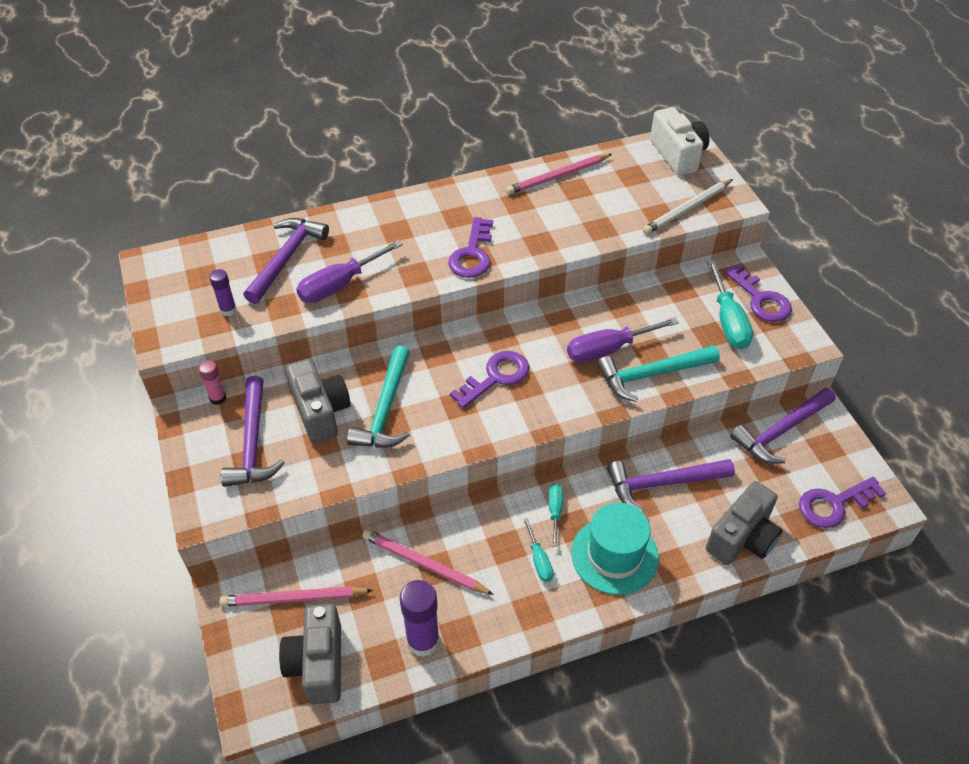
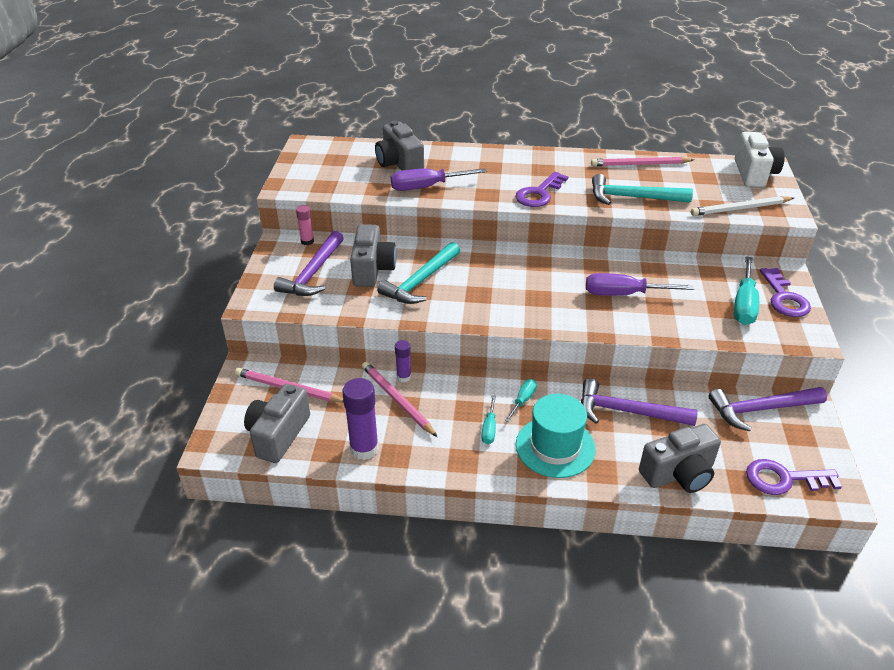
camera: 25 degrees right, 10 degrees down
(228, 310) = (339, 181): purple glue stick -> purple glue stick (404, 377)
(286, 258) = (399, 163): purple hammer -> grey camera
(496, 377) = (519, 286): purple key -> none
(651, 374) = (651, 321): turquoise hammer -> turquoise hammer (632, 197)

